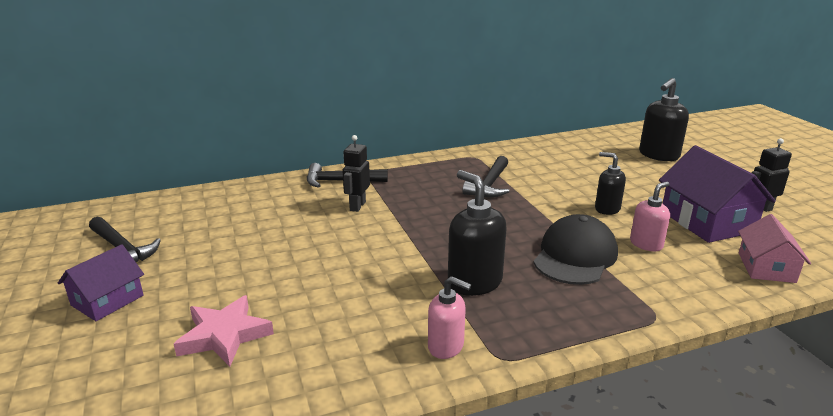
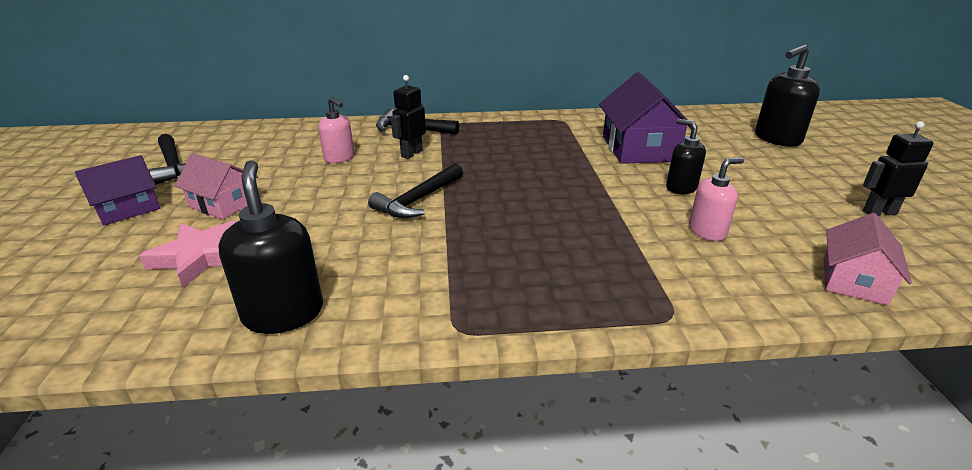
camera: 15 degrees right, 5 degrees up
(207, 281) = (224, 203): none -> pink house
(446, 346) = (406, 306): pink soap dispenser -> pink soap dispenser (339, 158)
(474, 282) = (481, 243): black soap dispenser -> black soap dispenser (283, 313)
(490, 185) = (561, 148): black hammer -> black hammer (418, 200)
(575, 256) = (612, 233): black cap -> none
(707, 221) = (800, 216): purple house -> purple house (639, 148)

